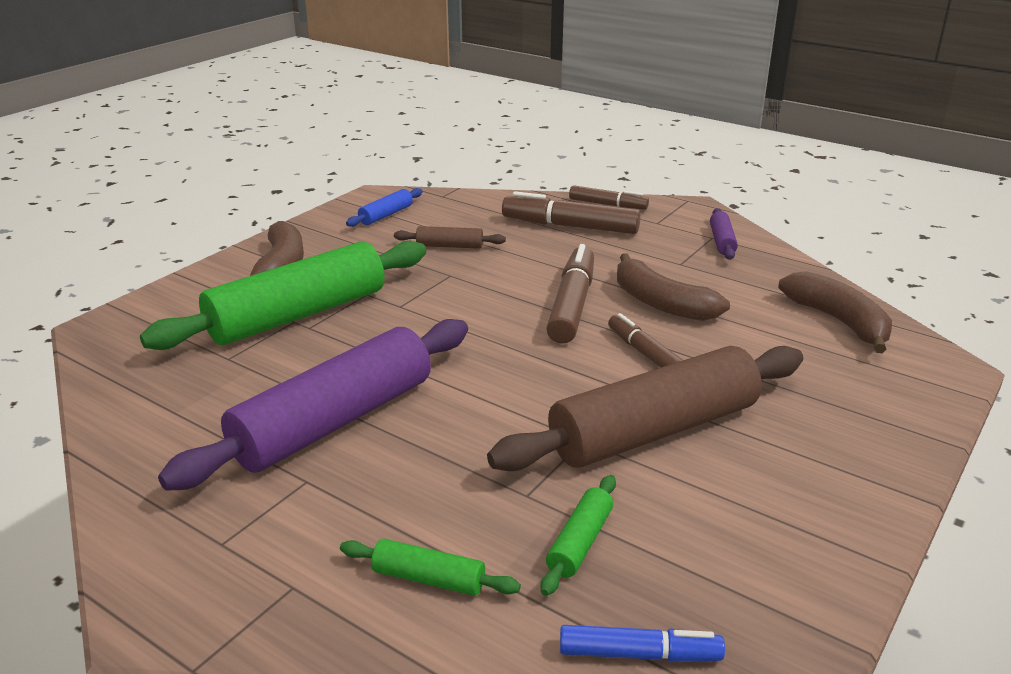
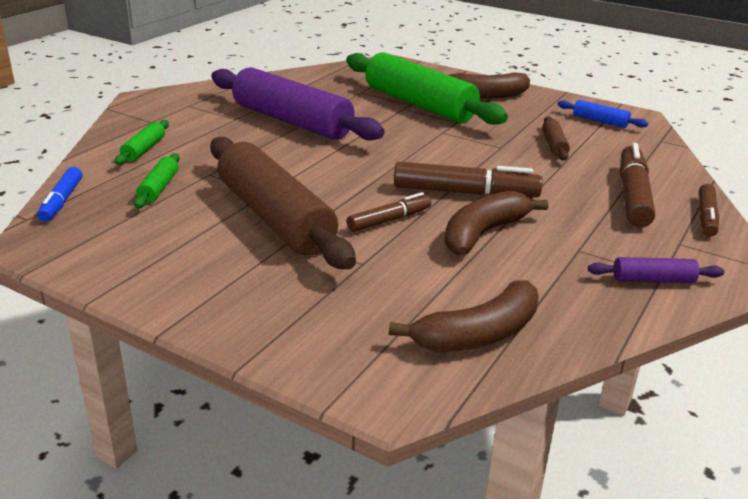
camera: 85 degrees right, 0 degrees up
(580, 543) = (159, 188): green rolling pin -> green rolling pin turned 75 degrees clockwise

